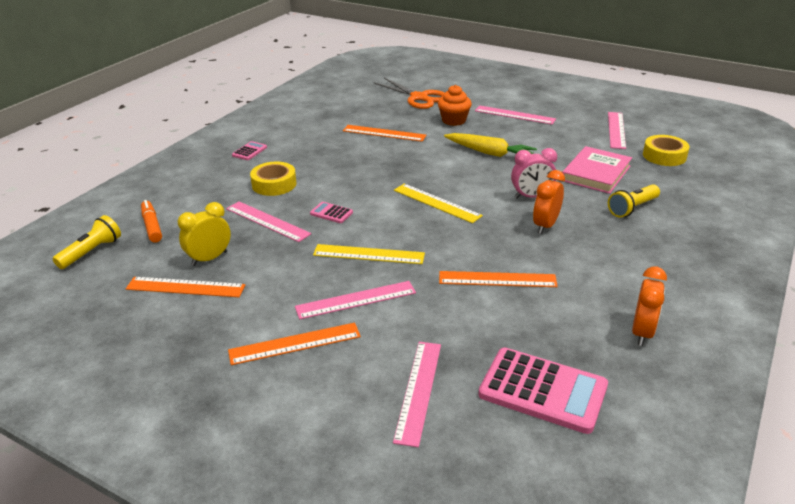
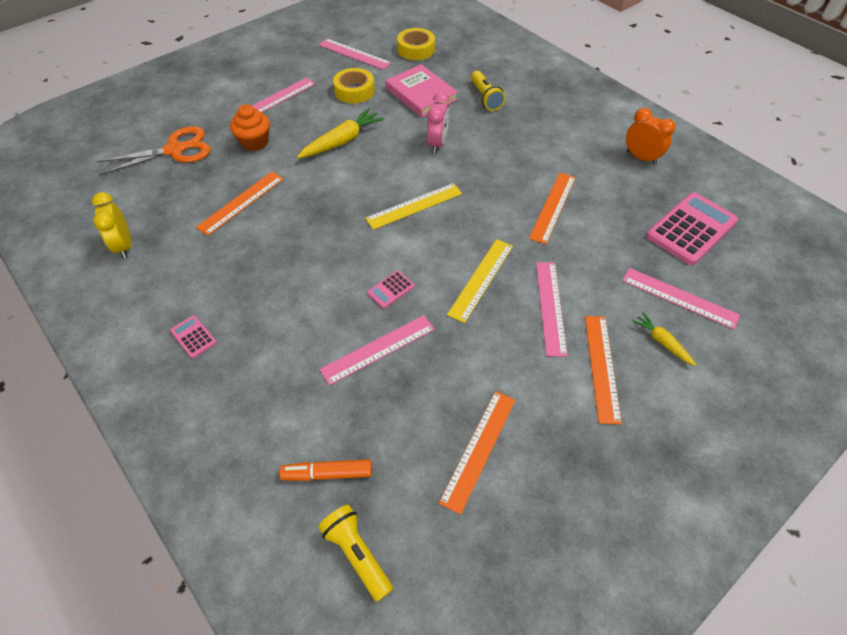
camera: 70 degrees left, 20 degrees up
(209, 258) = (431, 418): yellow clock -> yellow clock (124, 246)
(274, 184) = (297, 327): yellow tape -> yellow tape (354, 91)
(345, 383) = (662, 342): none -> yellow carrot
(545, 225) = (487, 152): orange clock -> none

